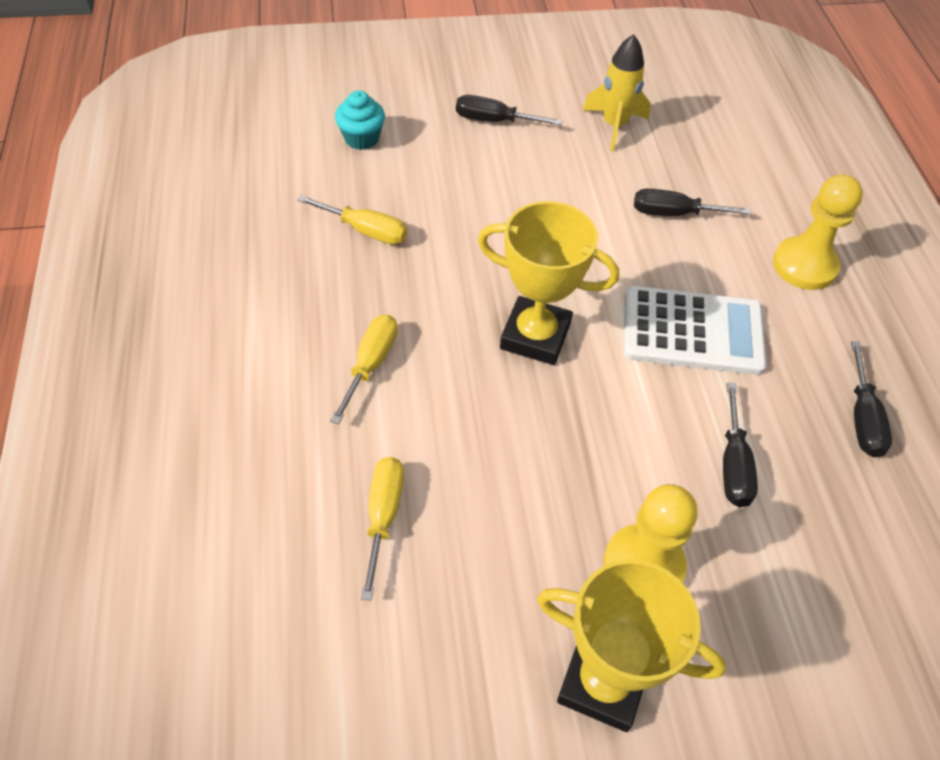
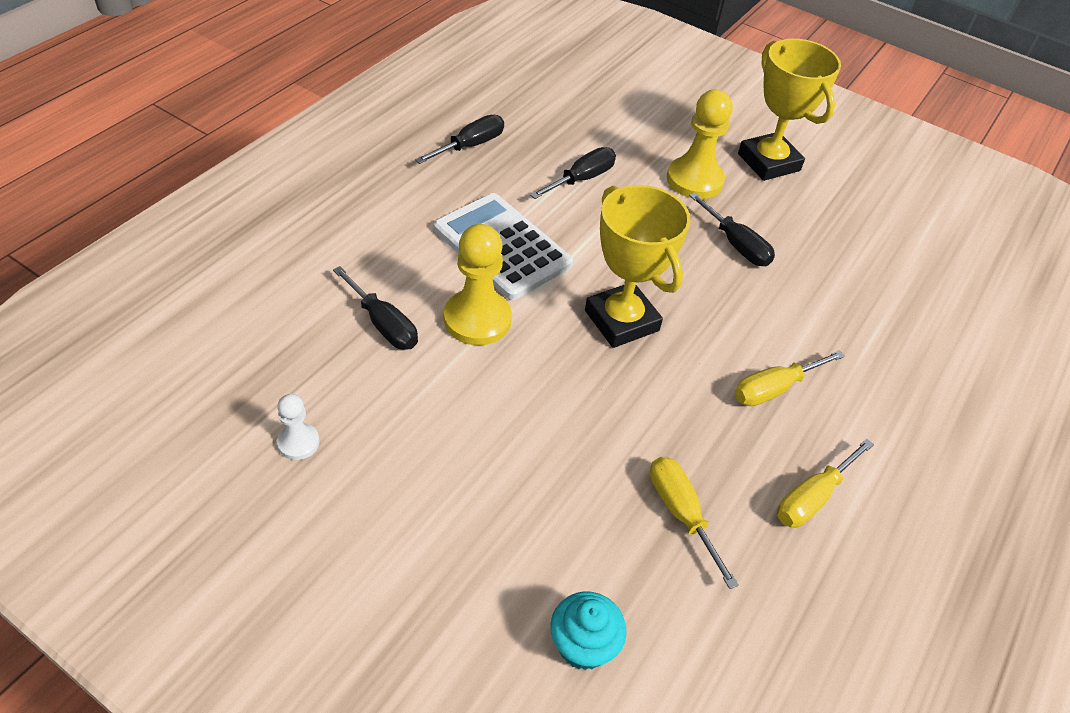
camera: 140 degrees left, 5 degrees down
(383, 516) = (837, 295): yellow screwdriver -> yellow screwdriver (812, 497)
(494, 120) = (408, 549): black screwdriver -> black screwdriver (736, 245)
(614, 125) = (298, 442): yellow rocket -> white pawn
(804, 265) = (354, 225): yellow pawn -> yellow pawn (477, 319)

